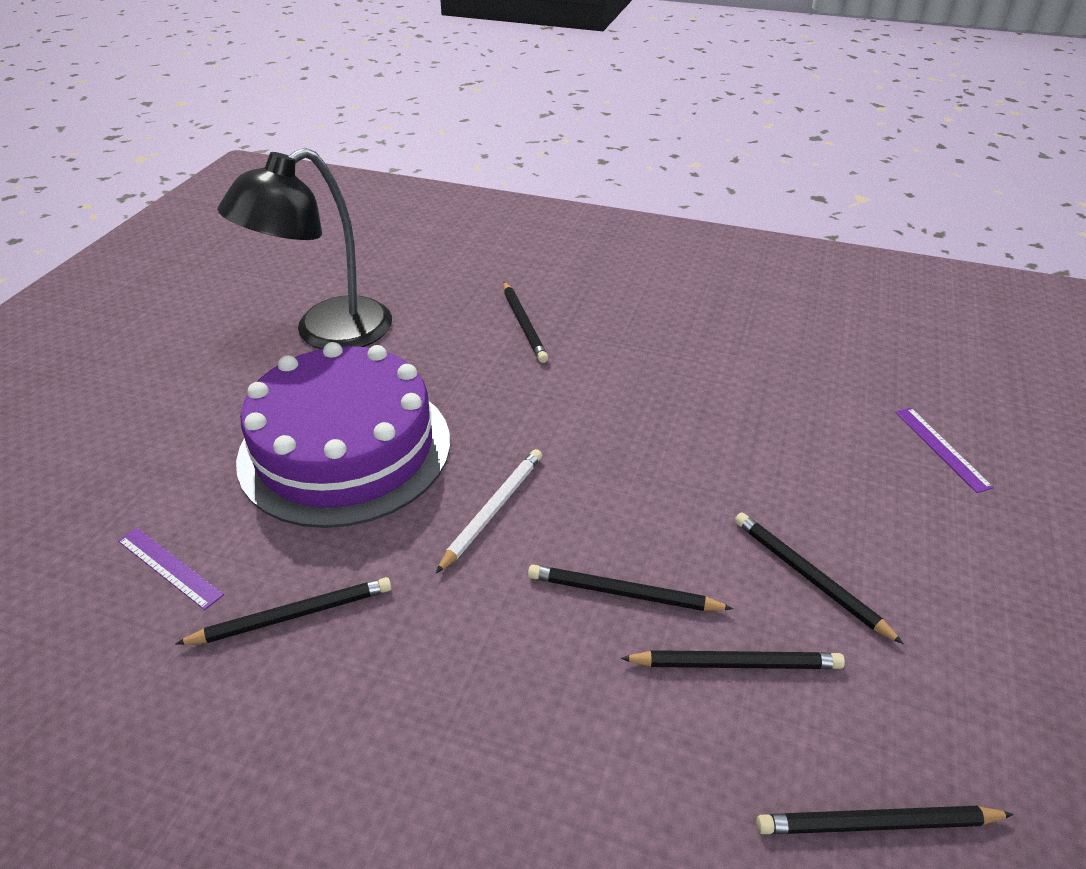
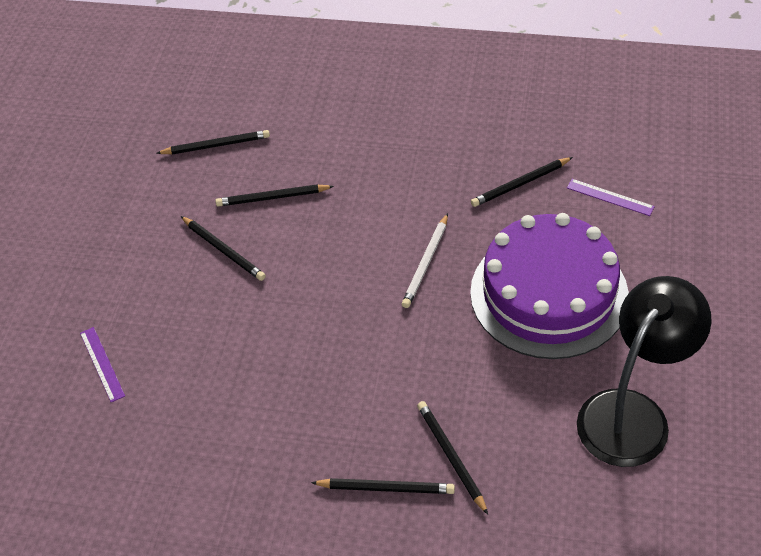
camera: 175 degrees right, 10 degrees up
(623, 593) = (335, 224): black pencil -> black pencil (386, 488)

